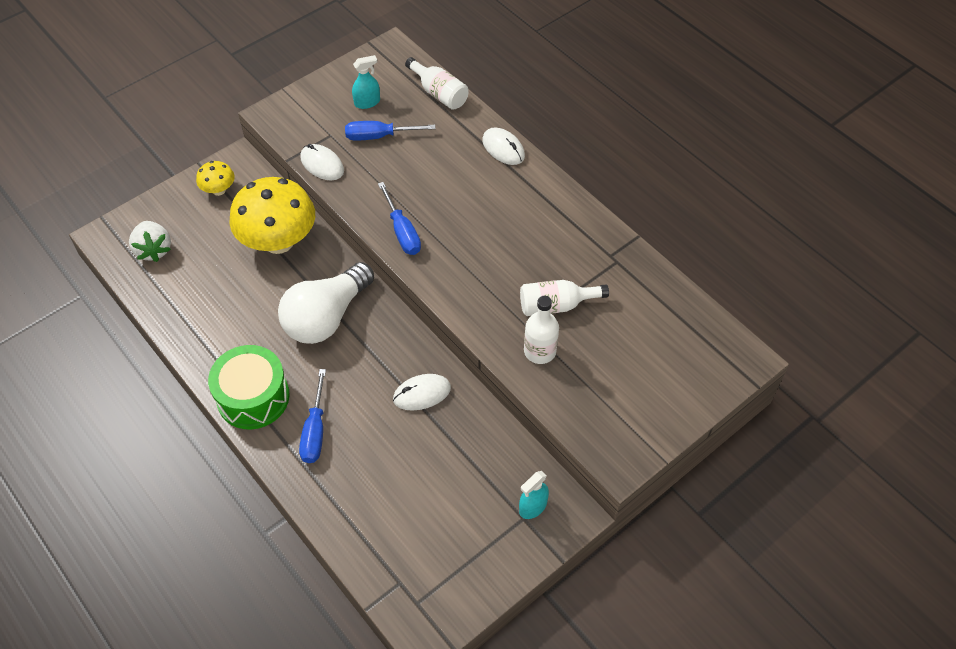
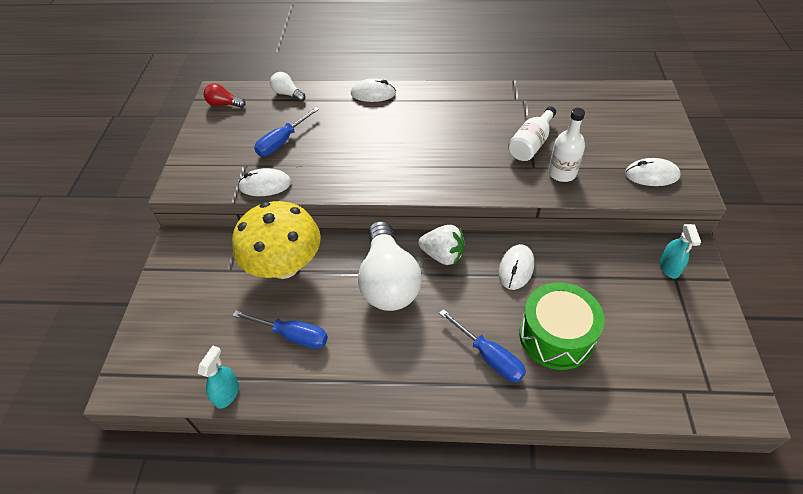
camera: 45 degrees left, 5 degrees down
(153, 250) = (186, 356): white strawberry -> white strawberry (443, 255)
(219, 190) = (188, 272): yellow mushroom -> none
(253, 397) = (415, 379): green drum -> green drum (556, 336)
(367, 102) = (245, 130): turquoise spray bottle -> turquoise spray bottle (227, 393)
(382, 64) = (224, 104): none -> red light bulb
(402, 232) = (381, 179): blue screwdriver -> blue screwdriver (293, 335)
(439, 93) = (288, 94): white bottle -> white light bulb
(608, 420) = (651, 175): none -> white mouse

